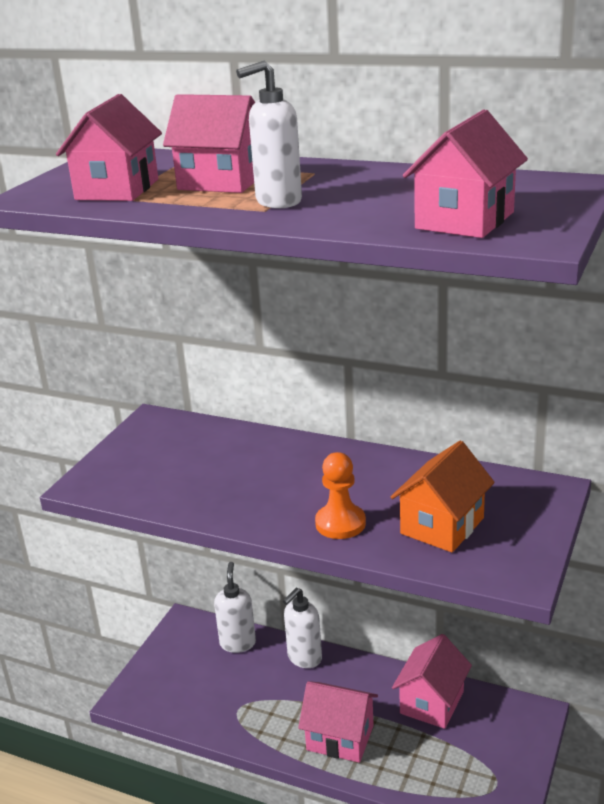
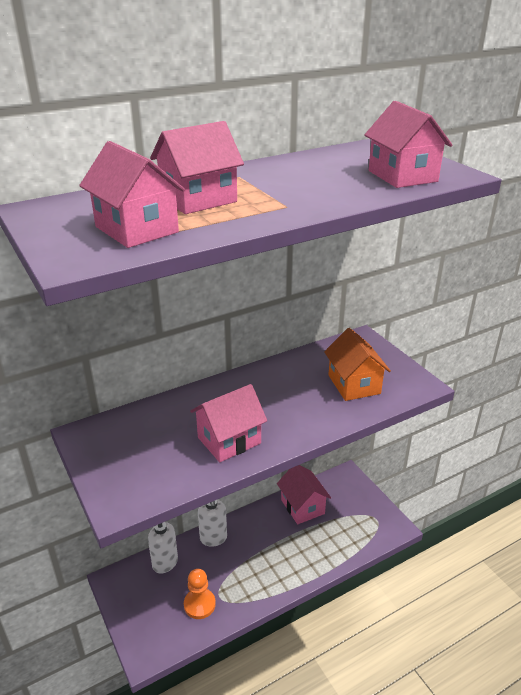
camera: 55 degrees left, 5 degrees up
(278, 202) = (277, 199): white soap dispenser -> none
(340, 523) = (310, 416): orange pawn -> orange pawn (199, 604)
(340, 737) = (289, 561): pink house -> pink house (229, 440)

